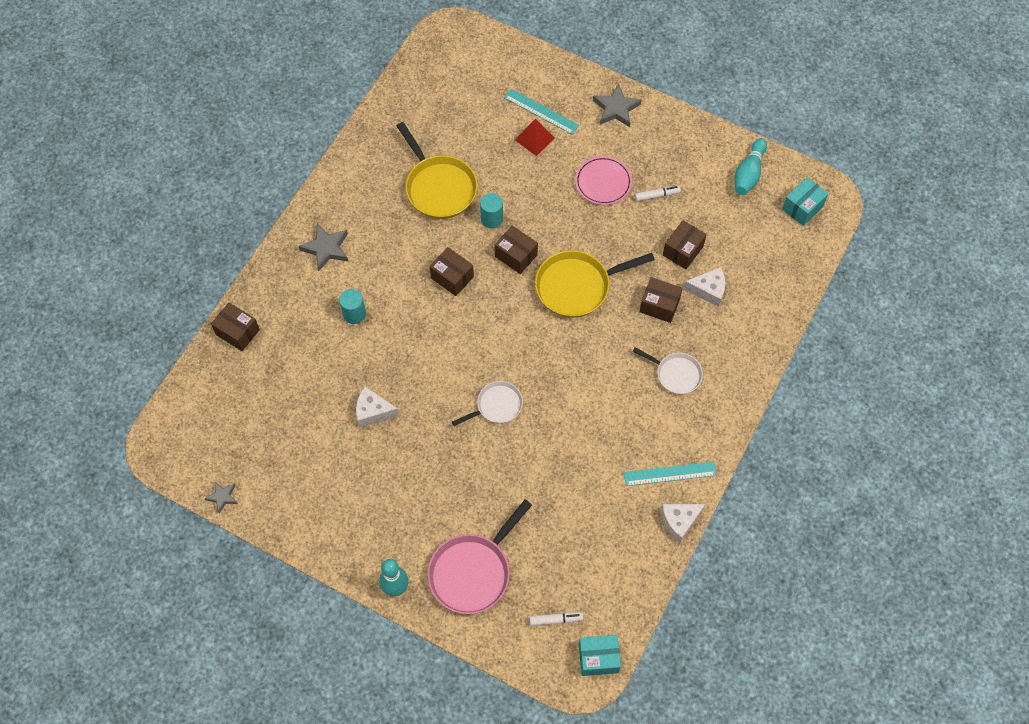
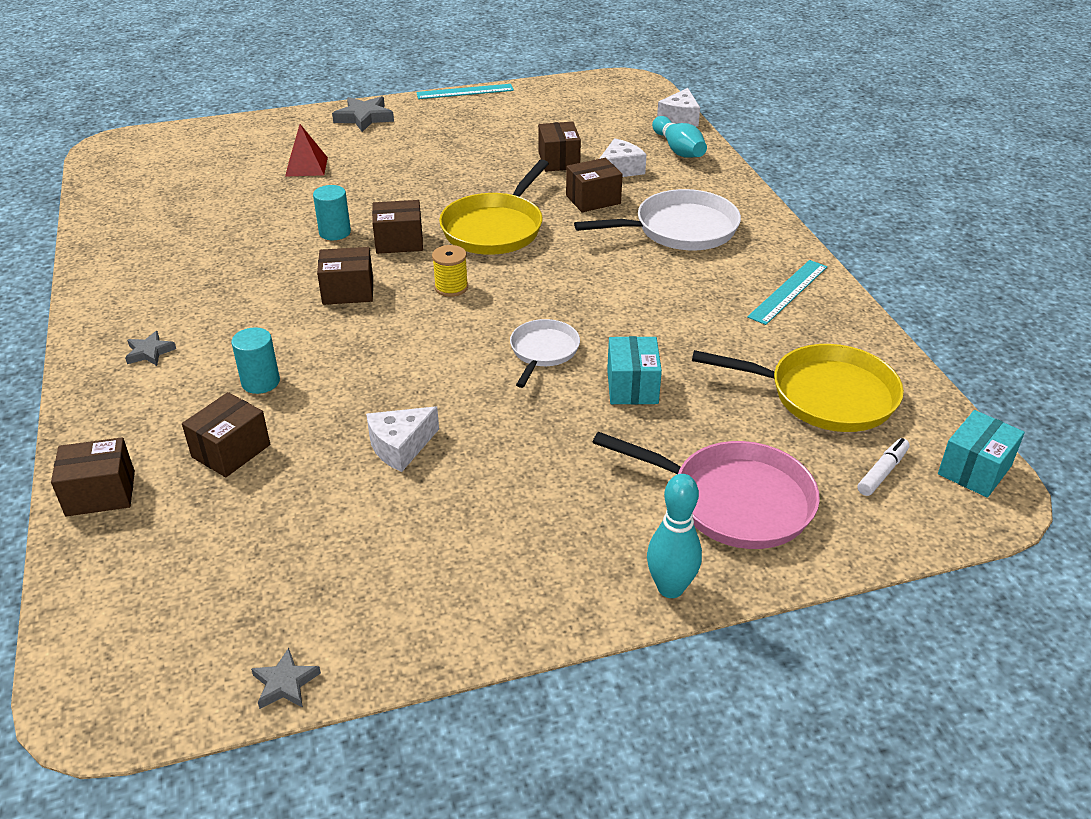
camera: 45 degrees left, 25 degrees down
(305, 351) = (231, 451): none -> brown box
(326, 248) = (149, 352): grey star -> grey star, size x0.59
(439, 187) = (240, 241): yellow pan -> yellow pan (824, 395)
(473, 572) = (733, 501): pink pan -> pink pan turned 60 degrees counterclockwise
(504, 318) = (451, 287): none -> yellow spool
(541, 111) = (289, 149): turquoise ruler -> turquoise ruler (465, 91)
(603, 182) = (419, 159): pink plate -> none
(656, 195) = (482, 144): white marker -> none
(676, 374) = (680, 229): white pan -> white pan, size x1.70
(679, 521) = (854, 316): white cheese -> white cheese (680, 118)
(748, 173) = (543, 99): turquoise bowling pin -> turquoise bowling pin (678, 149)
(802, 208) = (617, 95): turquoise box -> turquoise box (632, 386)

